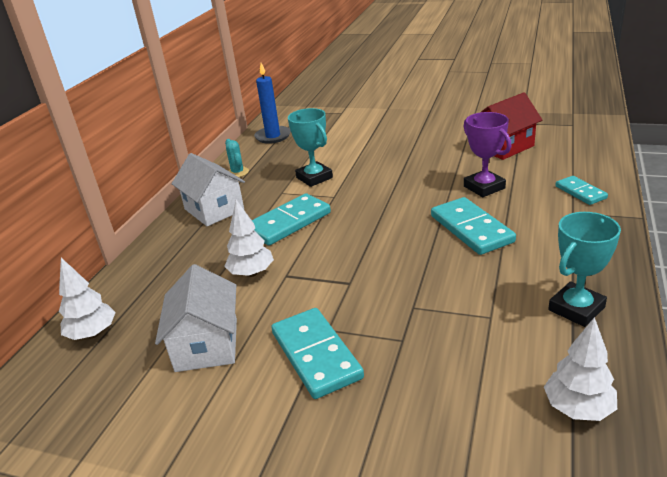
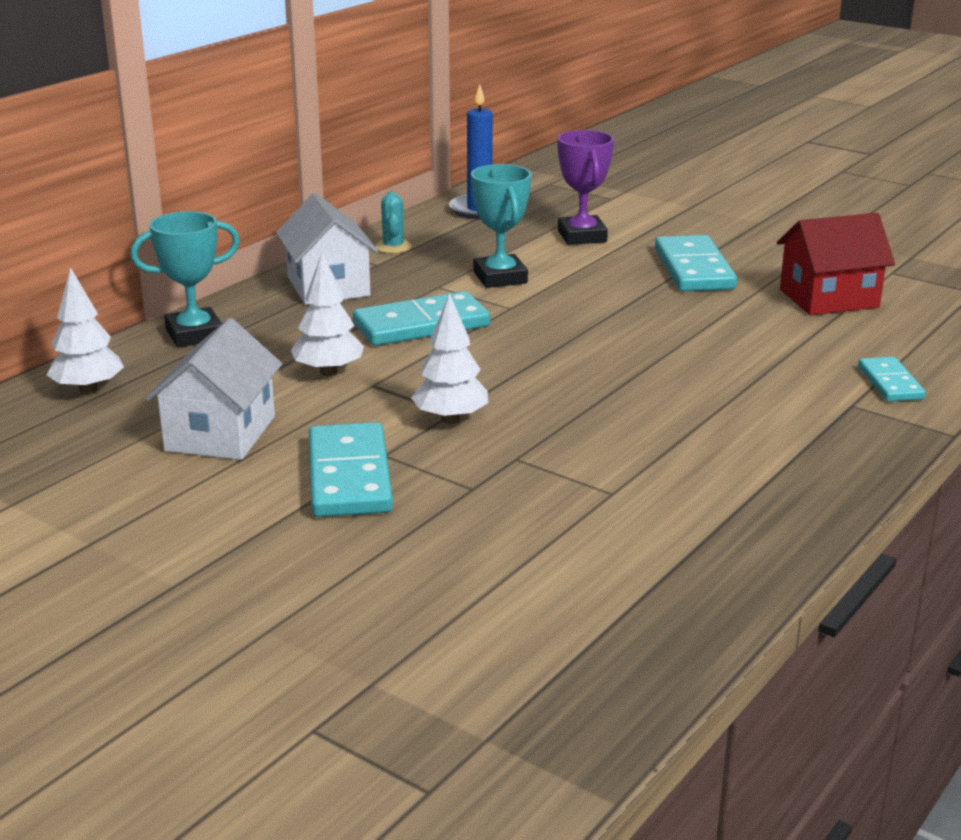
camera: 15 degrees right, 5 degrees down
(471, 229) = (678, 390): turquoise domino -> turquoise domino (694, 269)
(484, 187) = (745, 344): purple trophy -> purple trophy (582, 236)
(576, 308) = (740, 512): turquoise trophy -> turquoise trophy (194, 334)
(578, 408) = (638, 607): white tree -> white tree (450, 419)

